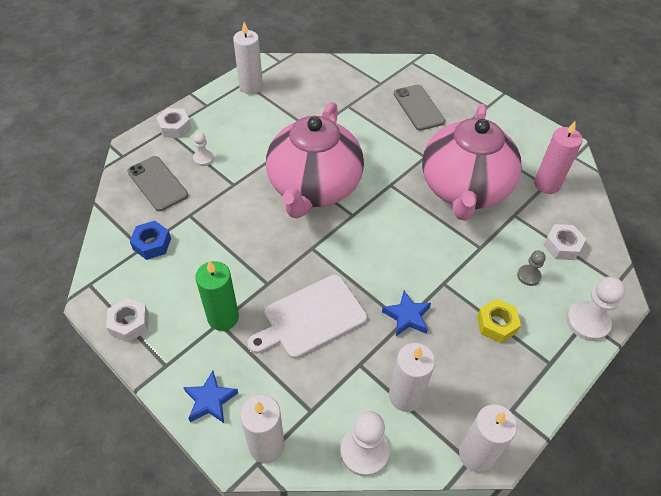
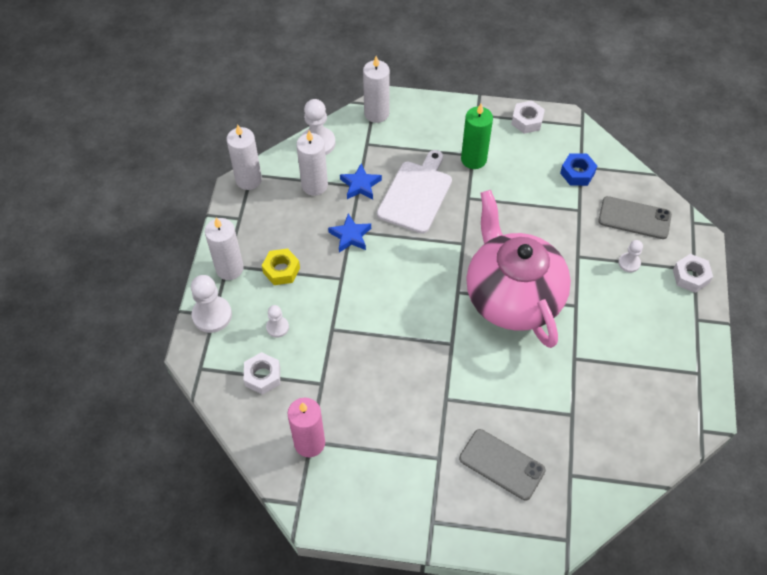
camera: 145 degrees right, 5 degrees up
(210, 400) = (431, 114): blue star -> blue star (360, 185)
(251, 87) = (686, 372): white candle -> white candle (229, 268)
(464, 189) = (383, 383): pink teapot -> none
(528, 276) = (277, 327): grey pawn -> white pawn

